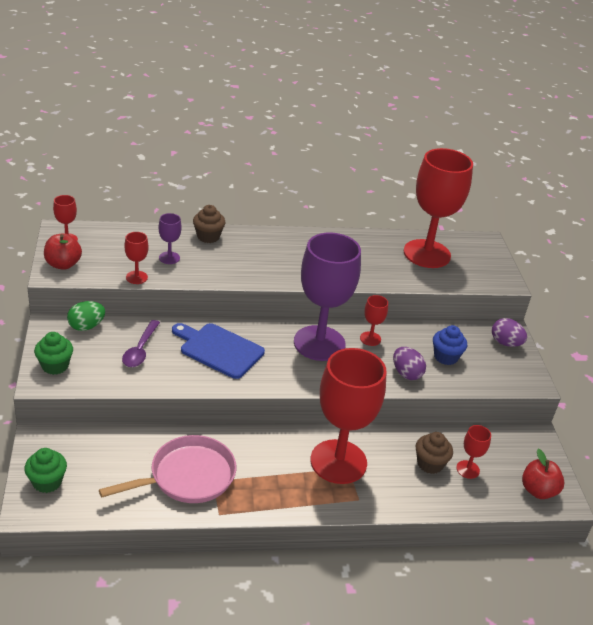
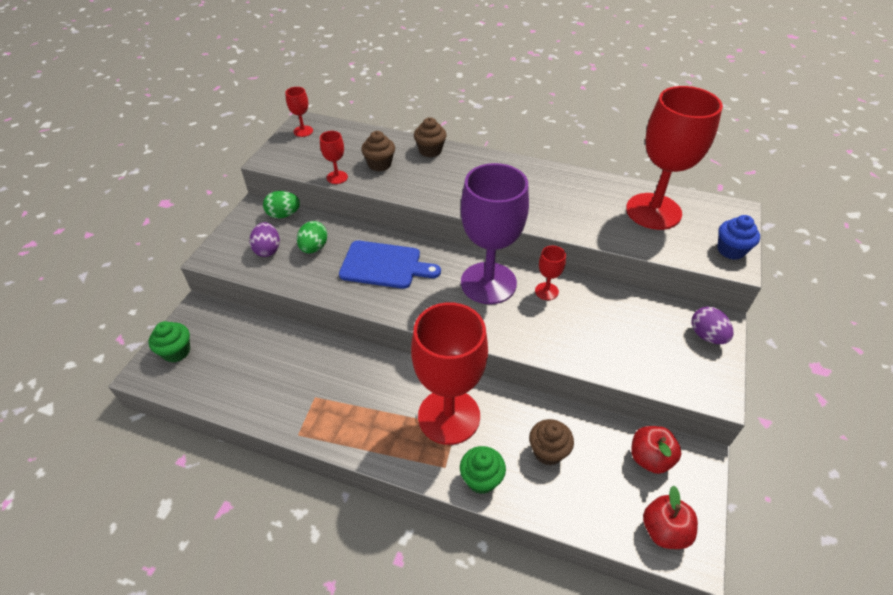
camera: 30 degrees right, 10 degrees up
(55, 366) = (233, 245): green cupcake -> green cupcake (481, 479)
(63, 264) = (283, 153): red apple -> red apple (650, 458)
(140, 350) = (314, 248): purple spoon -> green egg
(169, 258) = (379, 164): purple goblet -> brown cupcake
(187, 476) = (295, 385): pink pan -> none
(219, 349) = (384, 265): blue cutting board -> blue cutting board turned 135 degrees clockwise
(406, 373) = (563, 341): purple egg -> purple egg (268, 250)
(445, 357) = (622, 334): blue cupcake -> blue cupcake (731, 250)
(467, 469) = (589, 473): red goblet -> none

